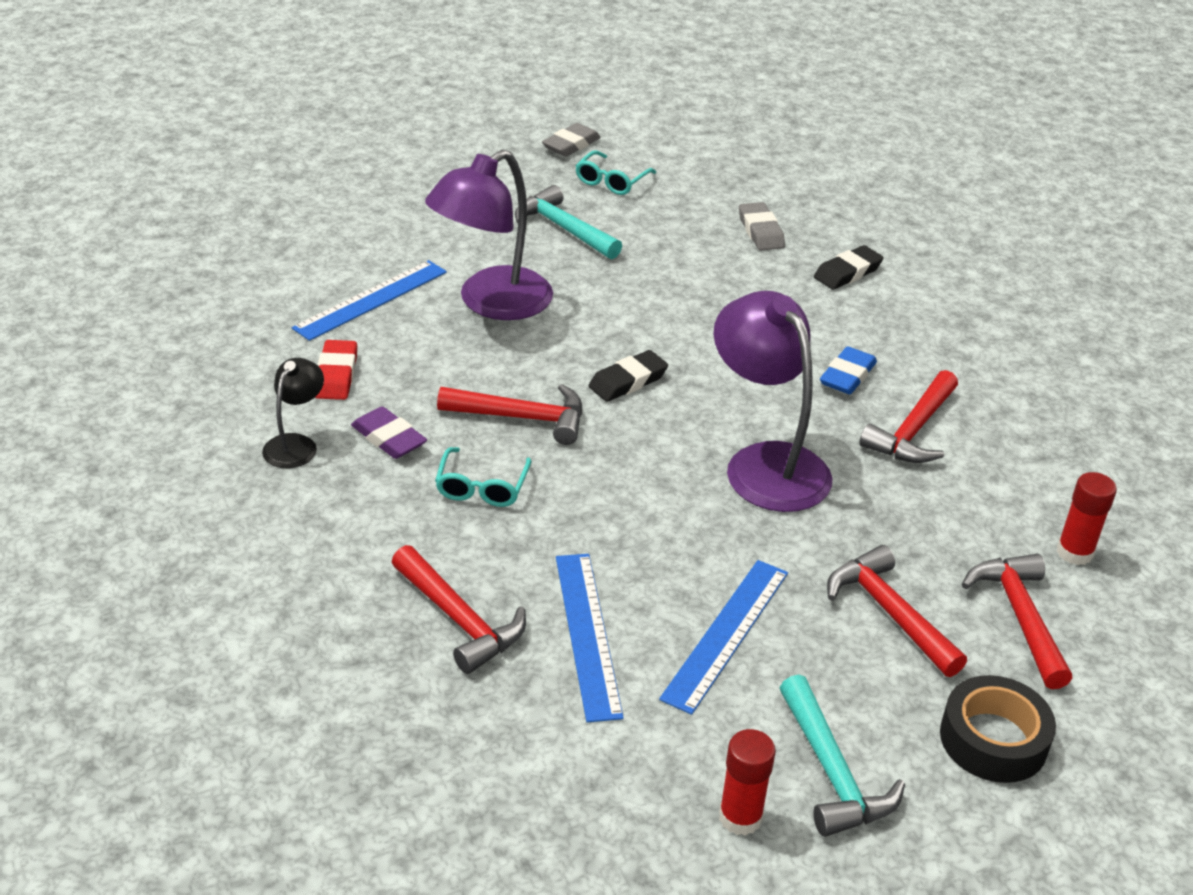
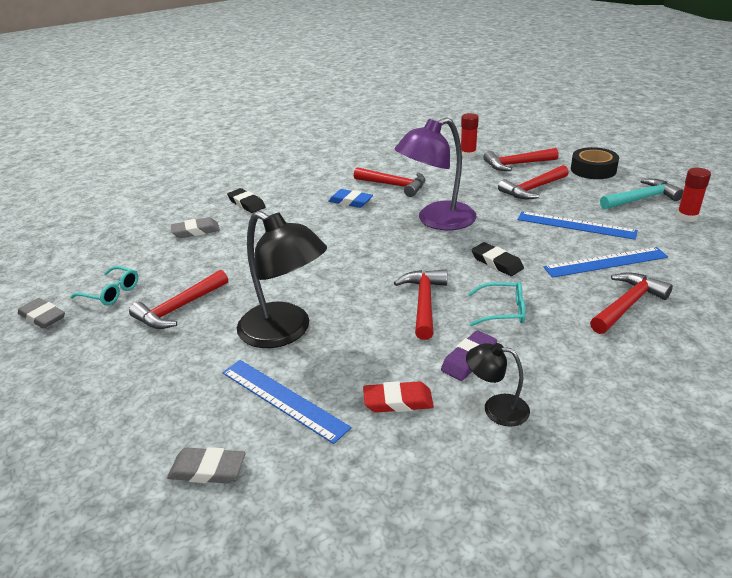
camera: 90 degrees left, 5 degrees down
(291, 257) = (207, 470): none -> grey eraser
(491, 303) = (285, 332): purple lamp -> black lamp
(563, 228) = (179, 308): turquoise hammer -> red hammer
(628, 381) = (372, 267): black eraser -> black eraser (497, 262)

